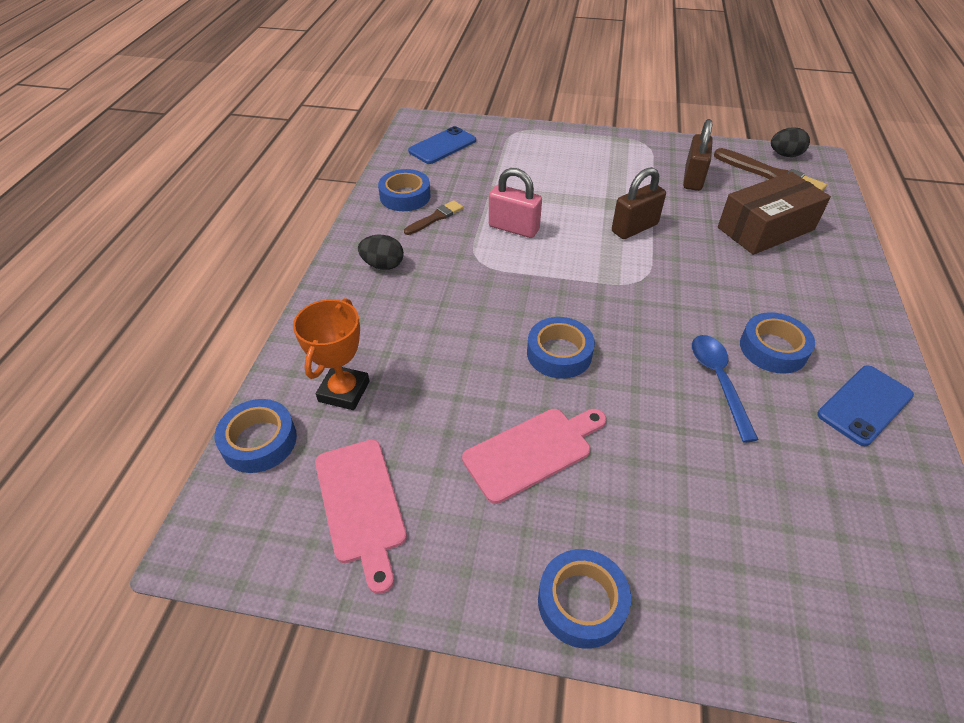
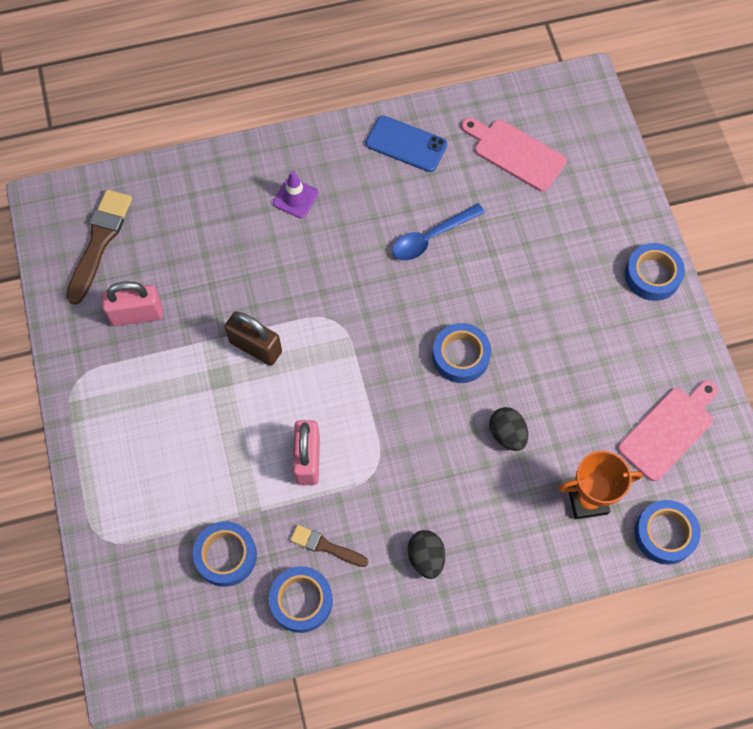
camera: 115 degrees left, 20 degrees up
(442, 146) = (175, 614): blue phone -> none
(532, 451) = (565, 340): pink cutting board -> pink cutting board (516, 153)
(693, 179) = (137, 314): brown padlock -> pink padlock
(765, 228) = (204, 234): brown box -> none
(773, 349) = (375, 207): blue tape -> blue tape (226, 555)
(785, 155) = (48, 235): black egg -> black egg (507, 434)
(797, 294) = (295, 198): none -> purple traffic cone

